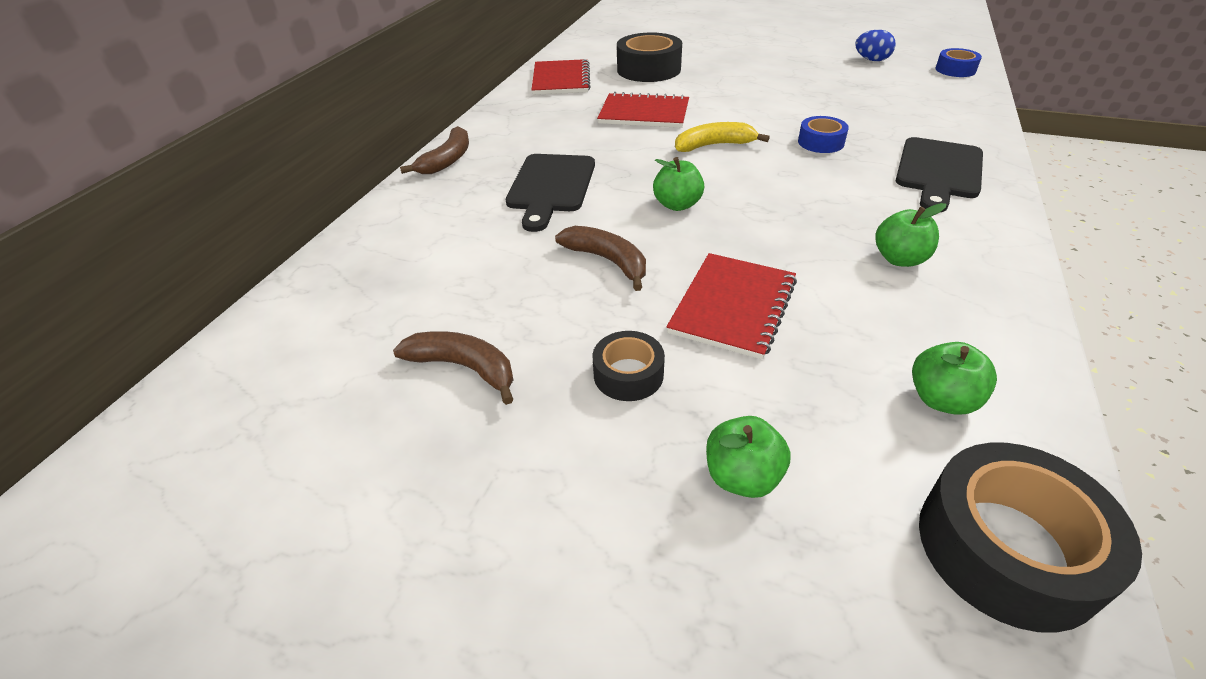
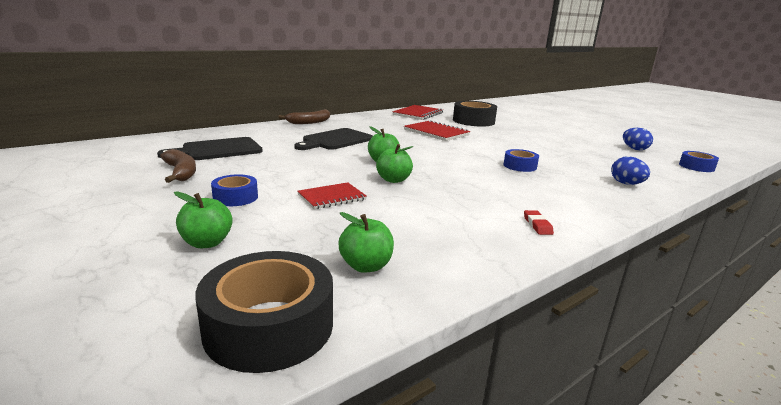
camera: 30 degrees right, 20 degrees down
(608, 261) = (307, 166): brown banana -> none
(628, 374) = (235, 197): black tape -> blue tape
(714, 145) = (450, 150): yellow banana -> none
(733, 306) = (332, 197): red notebook -> red notebook, size x0.67
(899, 259) = (467, 215): green apple -> green apple (393, 180)
(938, 171) = (578, 196): black cutting board -> black cutting board (218, 150)
(944, 128) = (626, 184): none -> blue egg
(972, 239) = (537, 225): none -> red eraser

